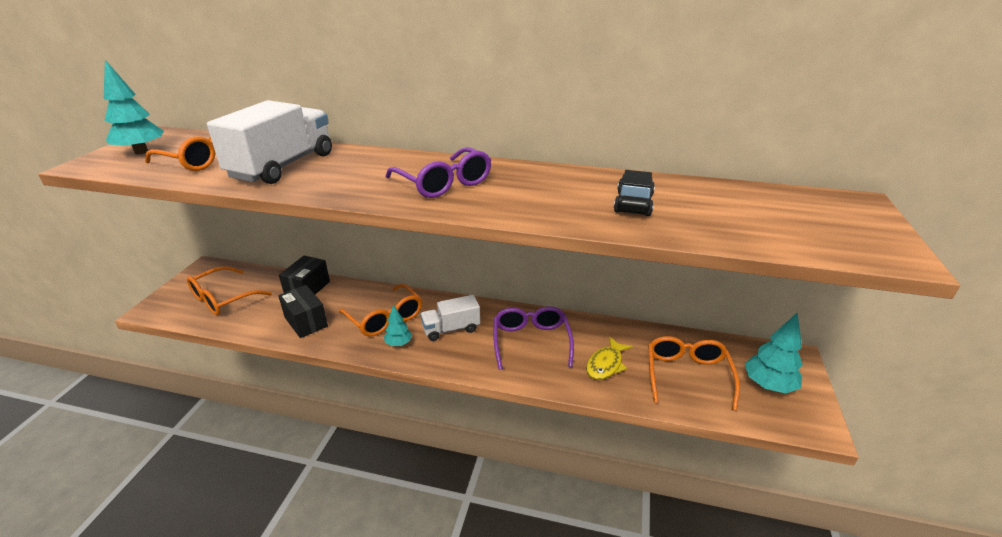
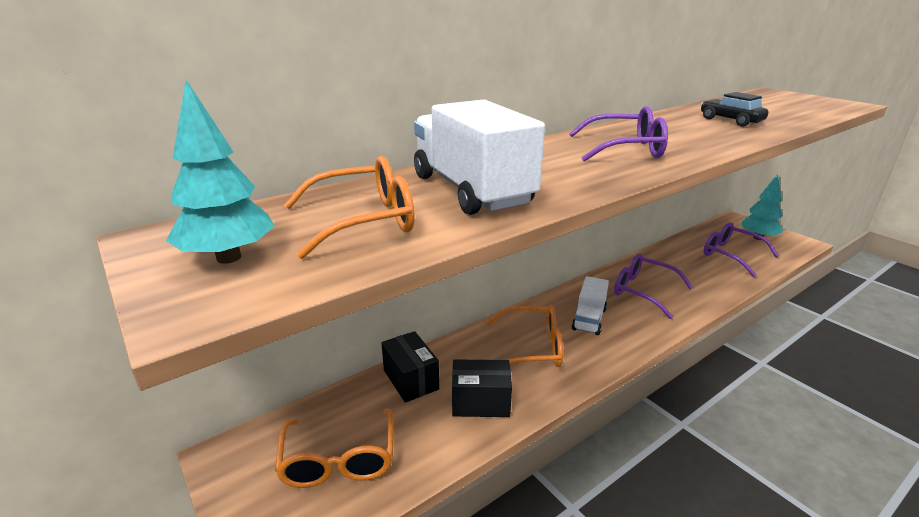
camera: 50 degrees left, 5 degrees down
(398, 343) = (584, 355): turquoise tree -> none
(606, 364) = (697, 275): yellow fish -> none
(687, 375) = (730, 255): orange glasses -> purple glasses

